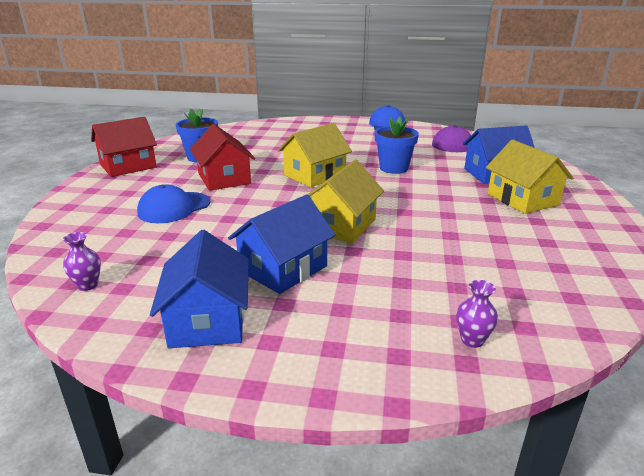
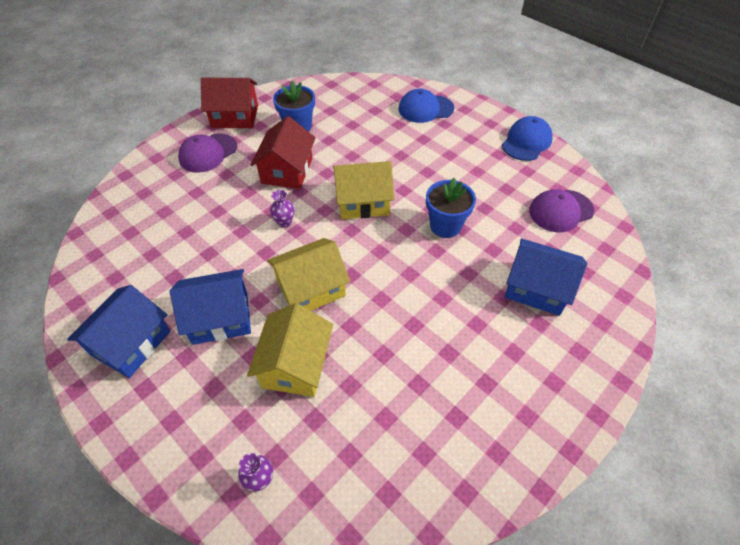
camera: 35 degrees right, 25 degrees up
(88, 285) = (99, 262): purple vase -> purple vase (284, 222)
(127, 190) = (208, 153): none -> purple cap
(174, 208) = (218, 196): blue cap -> blue cap (425, 109)
(522, 199) = (514, 344): yellow house -> yellow house (295, 364)

